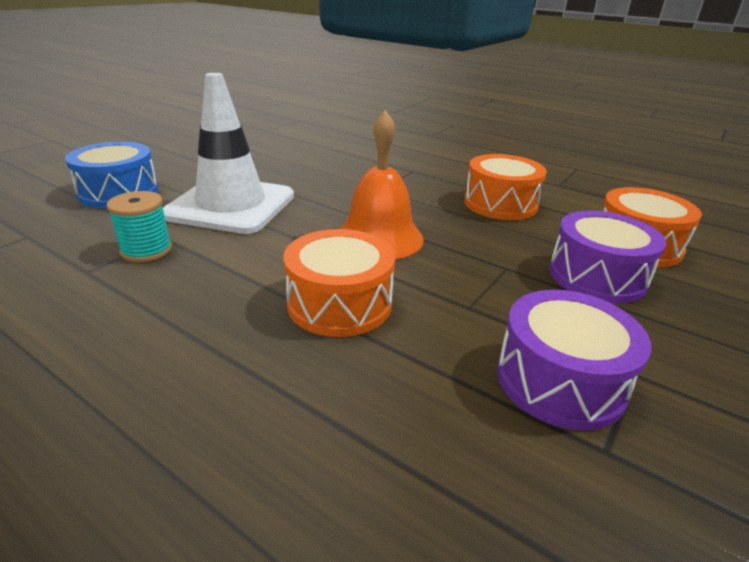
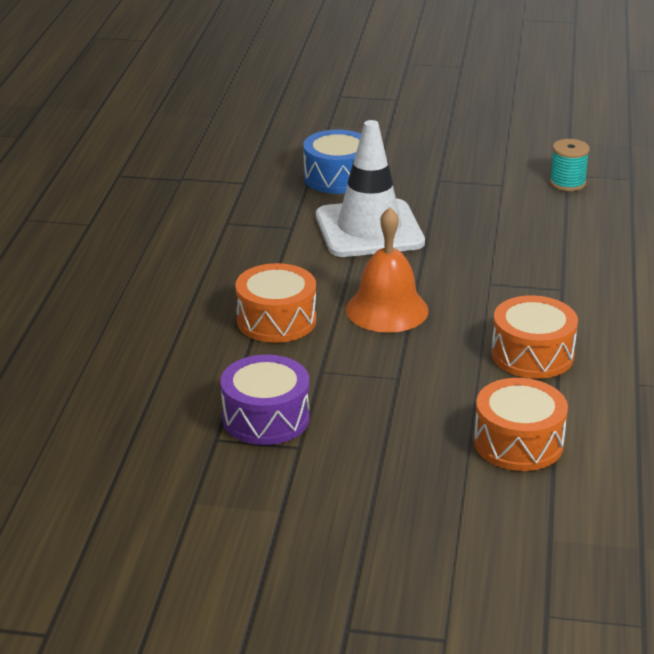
camera: 65 degrees right, 0 degrees up
(146, 250) = (269, 229): turquoise spool -> turquoise spool (567, 183)
(597, 276) = (427, 423): purple drum -> none

